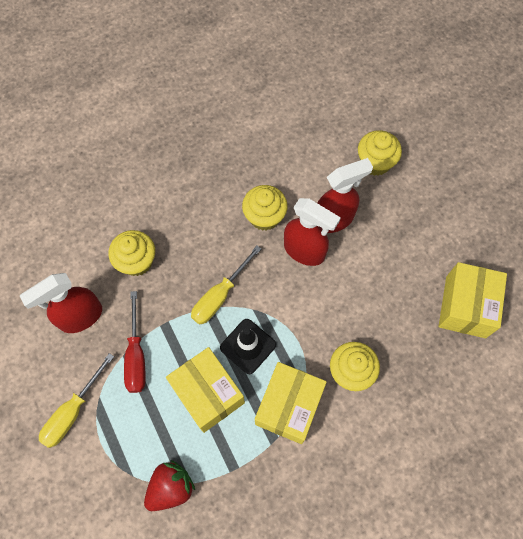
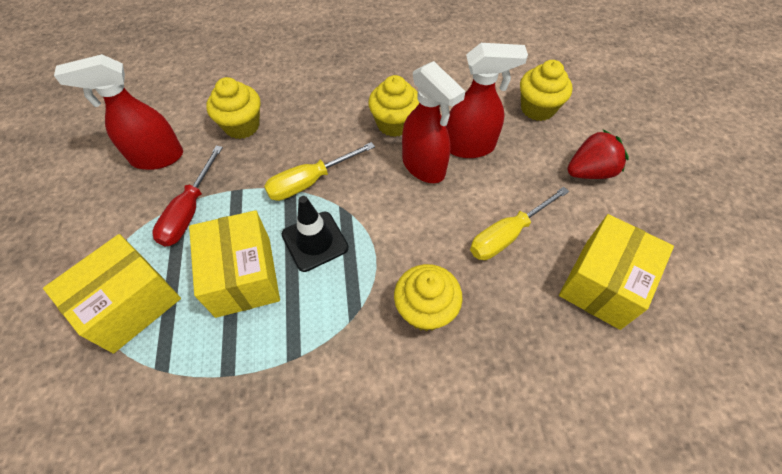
camera: 20 degrees right, 10 degrees down
(73, 411) = (90, 244): yellow screwdriver -> yellow screwdriver (507, 235)
(171, 487) = (141, 368): red strawberry -> red strawberry (589, 171)
(289, 406) = (330, 324): yellow box -> yellow box (130, 304)

